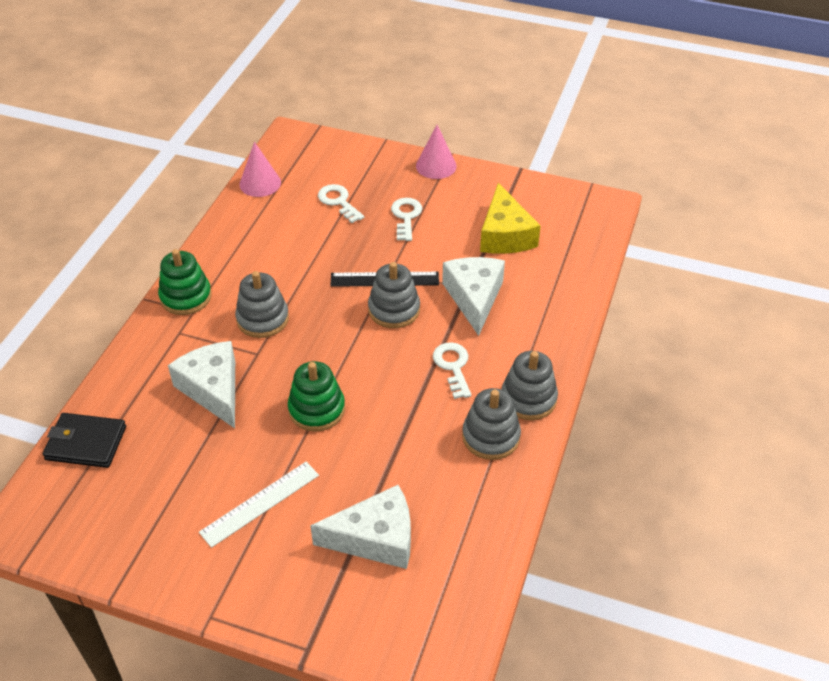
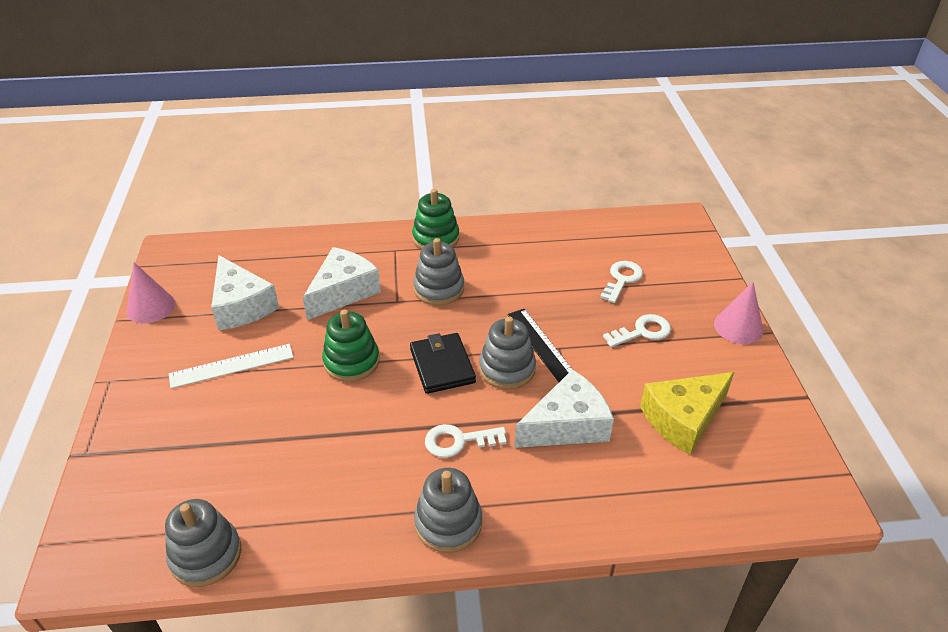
camera: 65 degrees right, 5 degrees down
(86, 443) = (258, 250): black wallet -> black wallet (442, 366)
(260, 183) = (602, 225): pink cone -> pink cone (151, 307)
(260, 503) = (232, 366): white ruler -> white ruler turned 45 degrees counterclockwise
(376, 538) = (216, 457): white cheese -> white cheese (241, 306)
(453, 366) = (458, 441): white key -> white key turned 150 degrees counterclockwise
(491, 437) = (378, 506): grey stacking toy -> grey stacking toy (206, 555)

